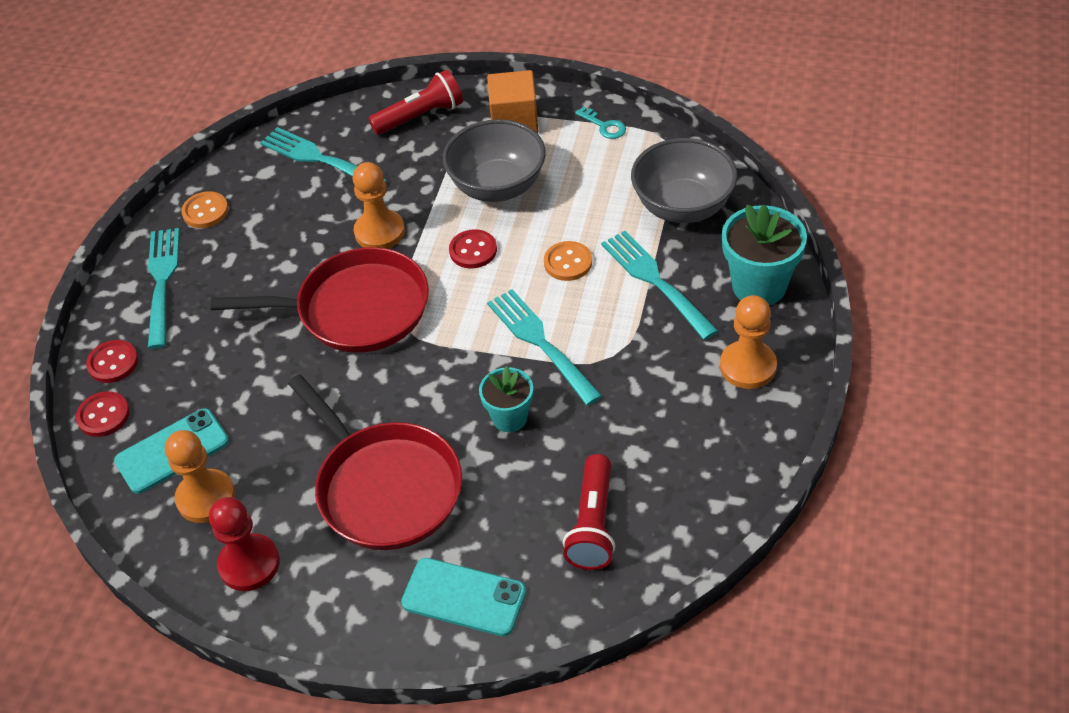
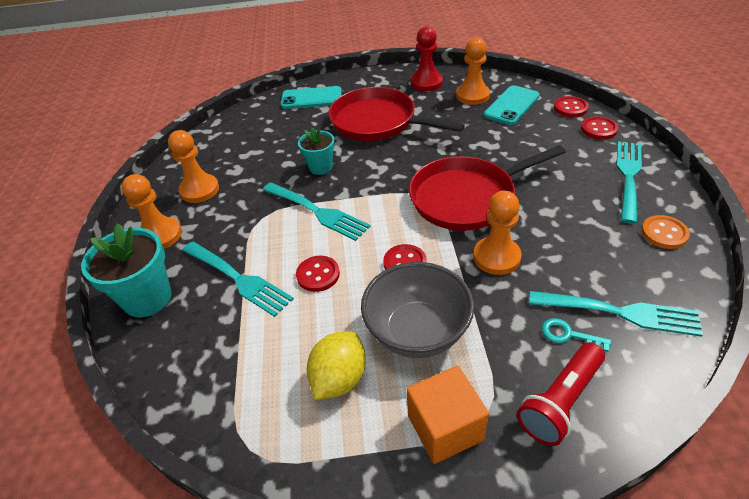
camera: 160 degrees right, 5 degrees down
(162, 282) = (628, 177): turquoise fork -> turquoise fork turned 135 degrees counterclockwise
(568, 262) = (318, 275): orange button -> red button
(581, 168) = (339, 379): none -> yellow lemon
(593, 524) = (253, 136): red flashlight -> none
(604, 126) = (332, 452): turquoise key -> turquoise key (569, 335)
(683, 207) = (221, 360): grey bowl -> none
(692, 430) = (199, 190): none -> orange pawn

